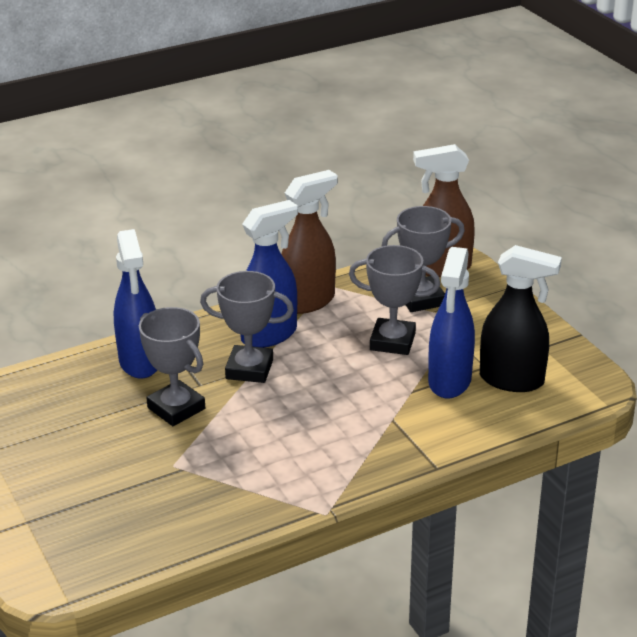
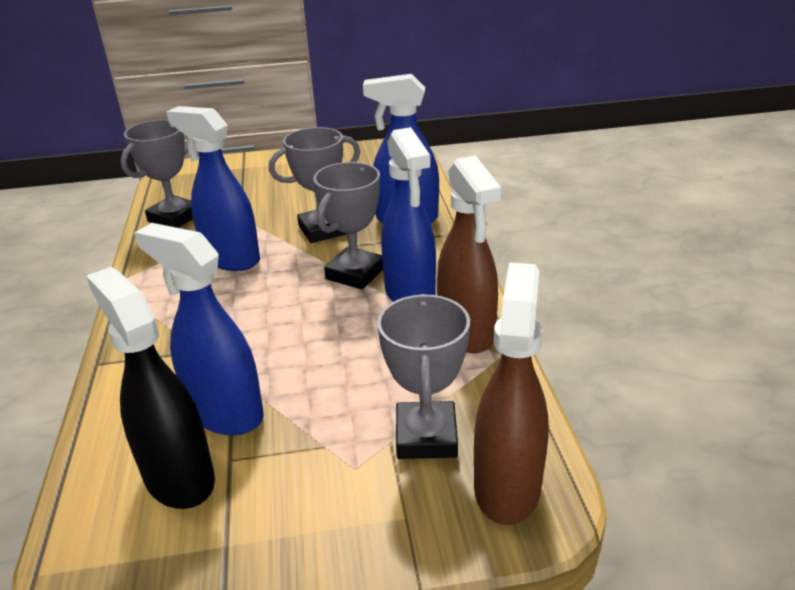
camera: 110 degrees right, 0 degrees up
(251, 451) = (231, 259): none -> blue spray bottle
(392, 341) = (340, 384): grey trophy -> grey trophy (174, 218)
(512, 380) = (179, 477): black spray bottle -> black spray bottle turned 105 degrees clockwise

